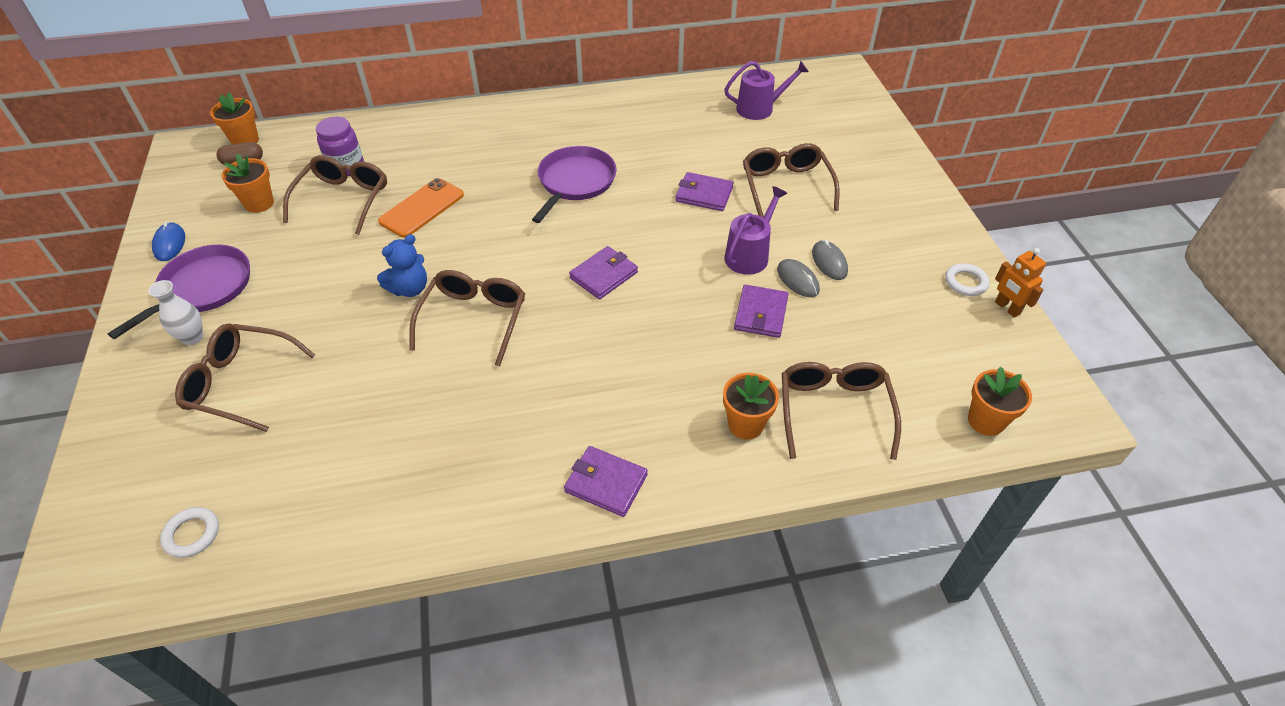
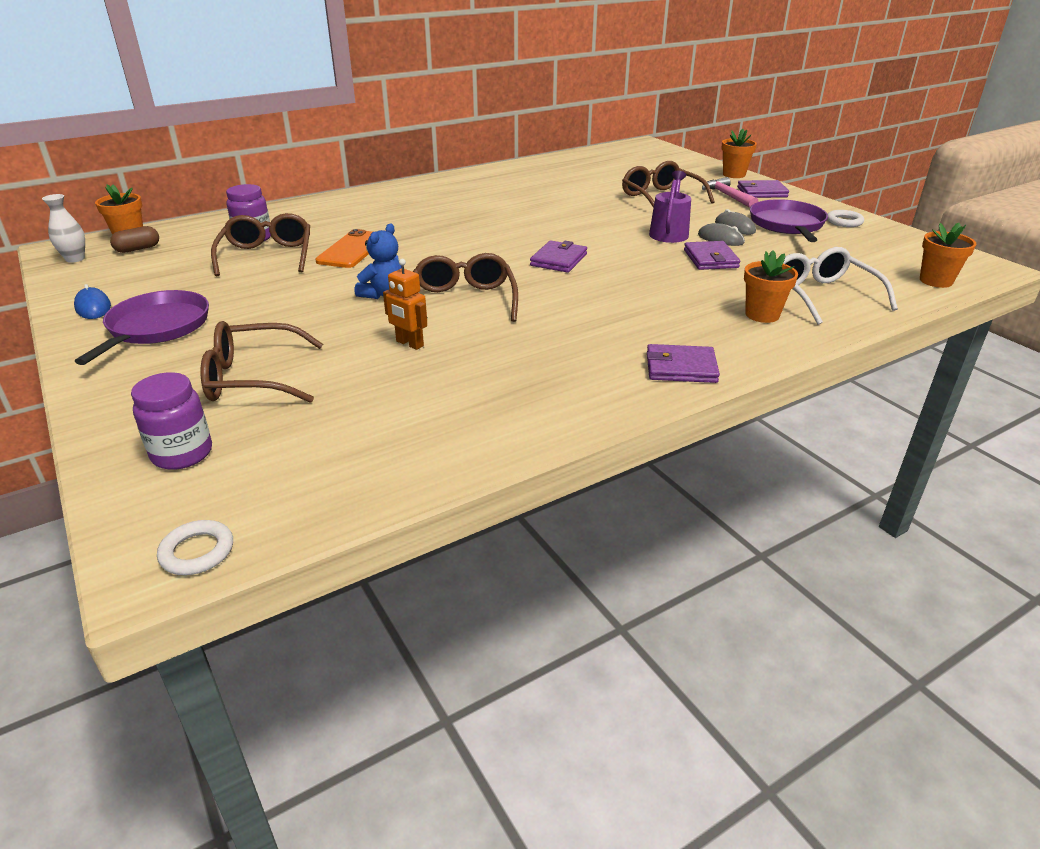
camera: 20 degrees left, 15 degrees down
(143, 466) = (182, 454): none -> purple jar
(192, 534) = (284, 488): white ring -> white ring (197, 552)
(193, 338) = (171, 359): white vase -> white vase (75, 259)
(259, 203) = (177, 270): orange flower pot -> orange flower pot (734, 174)
(575, 182) = (483, 218): purple pan -> purple pan (787, 225)
(704, 194) = (600, 210): purple wallet -> purple wallet (762, 192)
(759, 108) = (599, 166): purple watering can -> none
(834, 411) = (822, 296): brown glasses -> white glasses
(864, 200) = (727, 196): none -> pink hammer
(1007, 308) = (886, 228): orange robot -> orange robot (409, 344)

